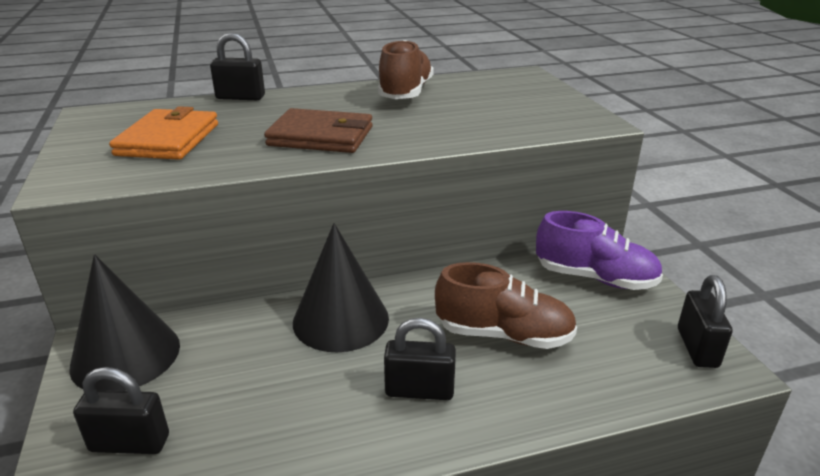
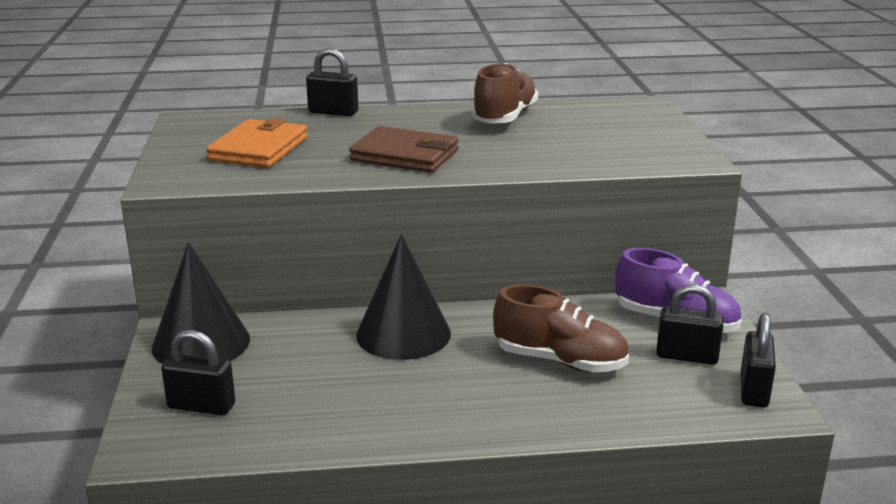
camera: 10 degrees right, 5 degrees down
(419, 390) = (463, 395): black padlock -> black padlock (686, 356)

